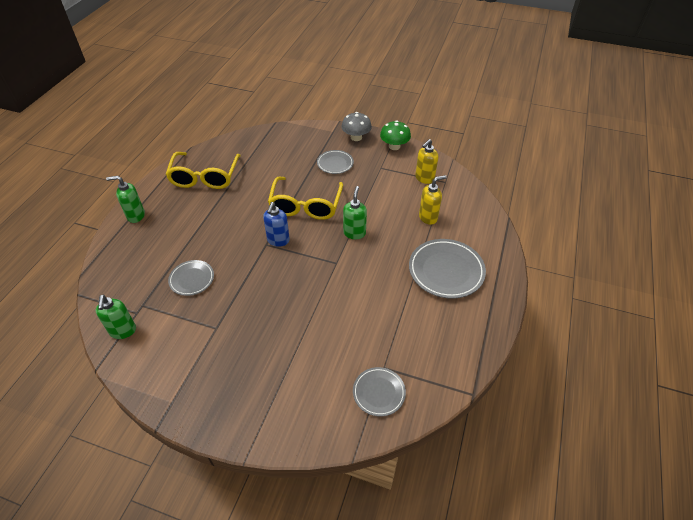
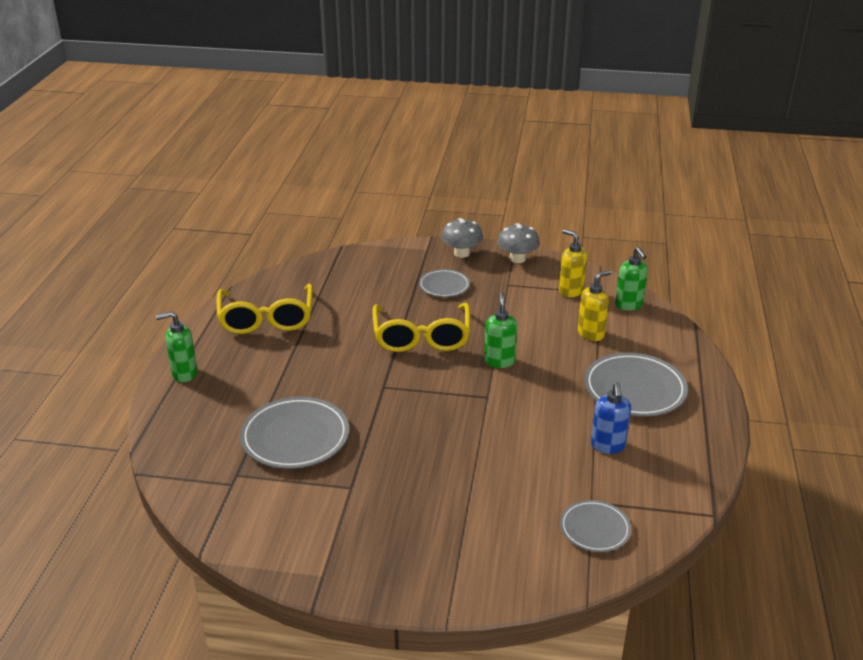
camera: 10 degrees left, 15 degrees down
(123, 331) = (221, 507): green soap dispenser -> green soap dispenser (629, 305)
(192, 279) = (295, 437): grey plate -> grey plate, size x1.71
(278, 240) = (398, 380): blue soap dispenser -> blue soap dispenser (608, 446)
(394, 146) = (517, 259): green mushroom -> grey mushroom
(424, 178) = (570, 291): yellow soap dispenser -> yellow soap dispenser turned 105 degrees clockwise

